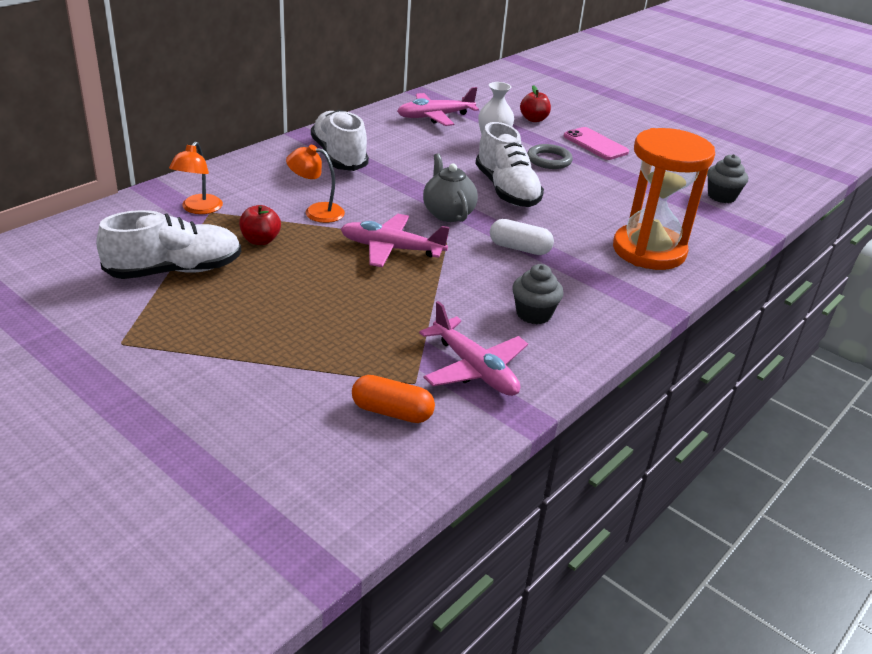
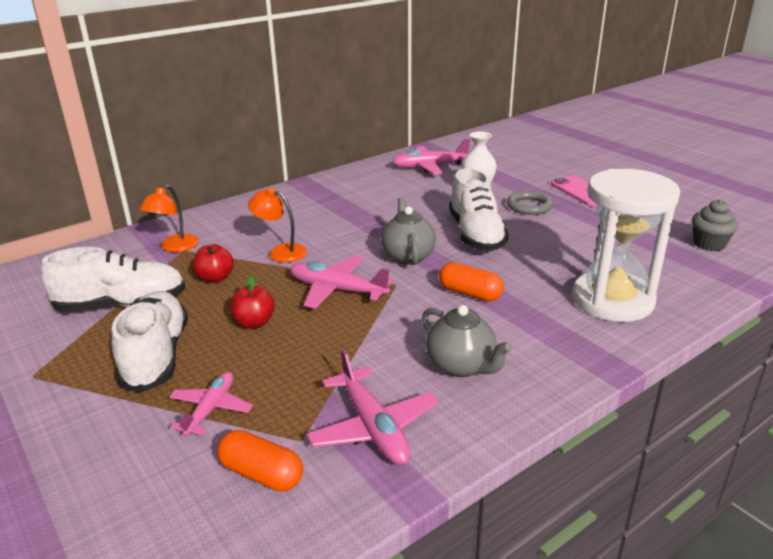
camera: 15 degrees right, 5 degrees down
(319, 362) = (211, 409): none -> pink plane
(339, 156) = (325, 202): white shoe -> white shoe (156, 356)
(519, 248) = (470, 293): white capsule -> orange capsule
(533, 119) = (525, 169): red apple -> red apple (254, 323)
(533, 314) = (462, 366): grey cupcake -> grey teapot
(649, 250) = (612, 300): orange hourglass -> white hourglass

